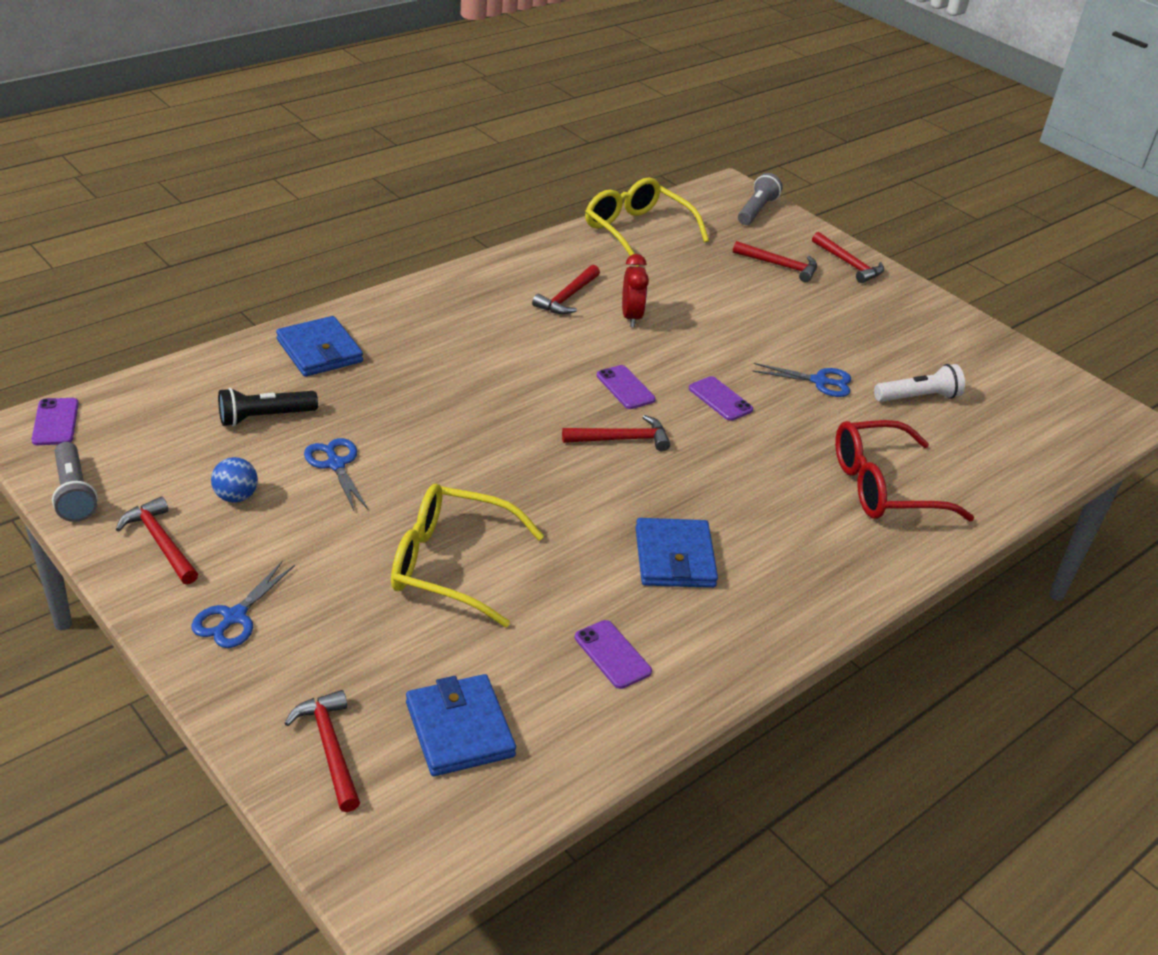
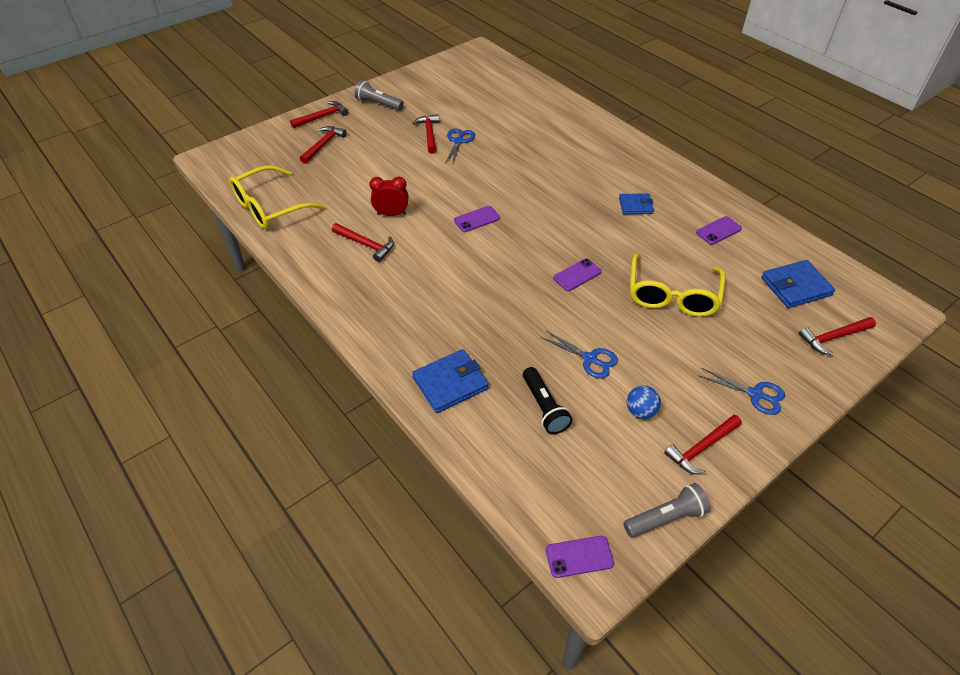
camera: 85 degrees left, 10 degrees up
(335, 464) = (590, 359): blue scissors -> blue scissors turned 120 degrees counterclockwise
(622, 439) = (532, 222): red hammer -> red hammer (429, 134)
(674, 558) = (635, 206): blue wallet -> blue wallet, size x0.64
(720, 399) = (483, 180): purple phone -> purple phone (577, 275)
(756, 210) = (244, 149): grey flashlight -> grey flashlight (378, 104)
(883, 487) = (554, 130): red glasses -> none
(918, 397) = (469, 109): white flashlight -> none

